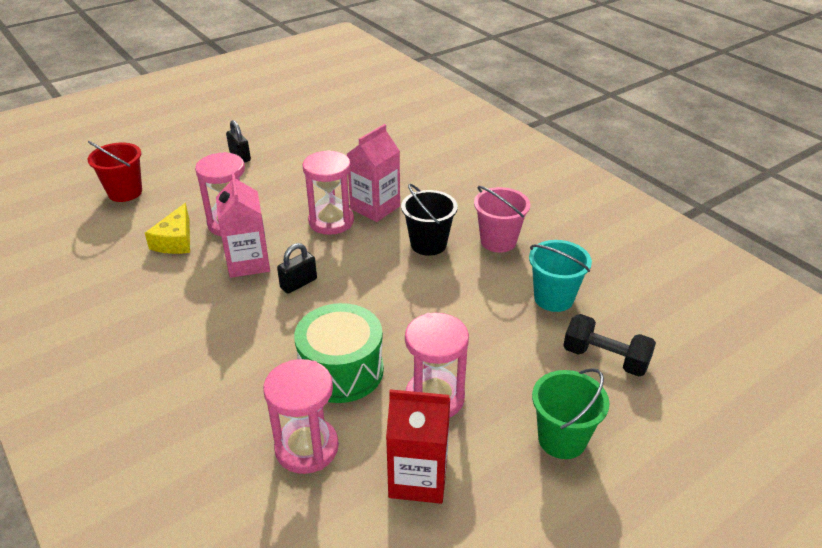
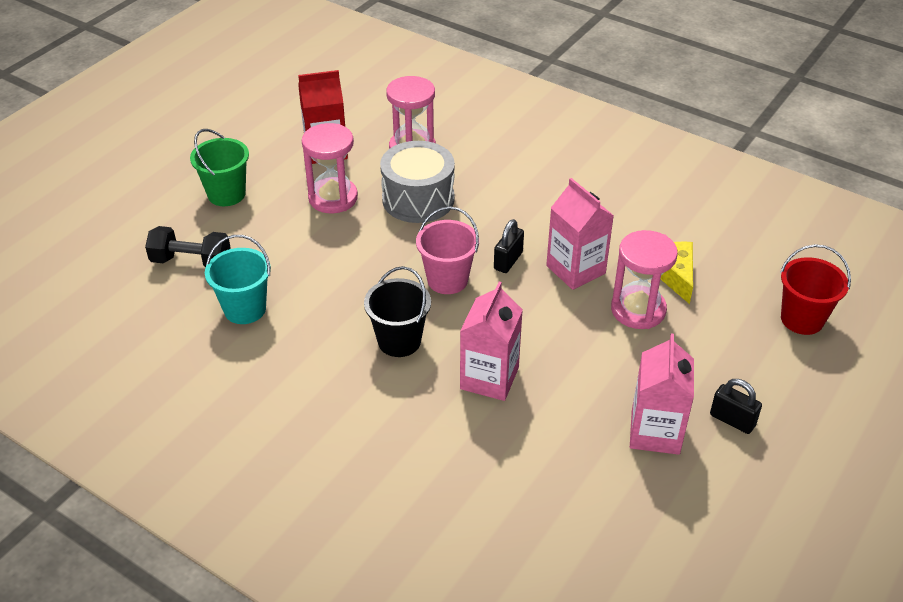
camera: 160 degrees right, 5 degrees up
(292, 161) = (655, 432): none -> pink carton
(331, 221) = (528, 343): pink hourglass -> none
(341, 370) = (418, 199): green drum -> grey drum
(498, 241) = (319, 366): pink bucket -> pink bucket (447, 280)

